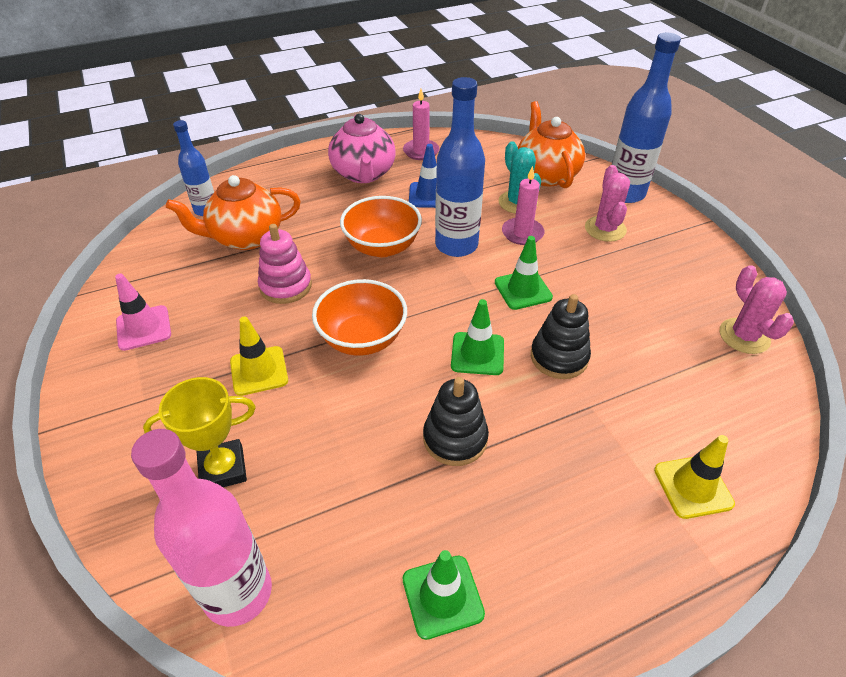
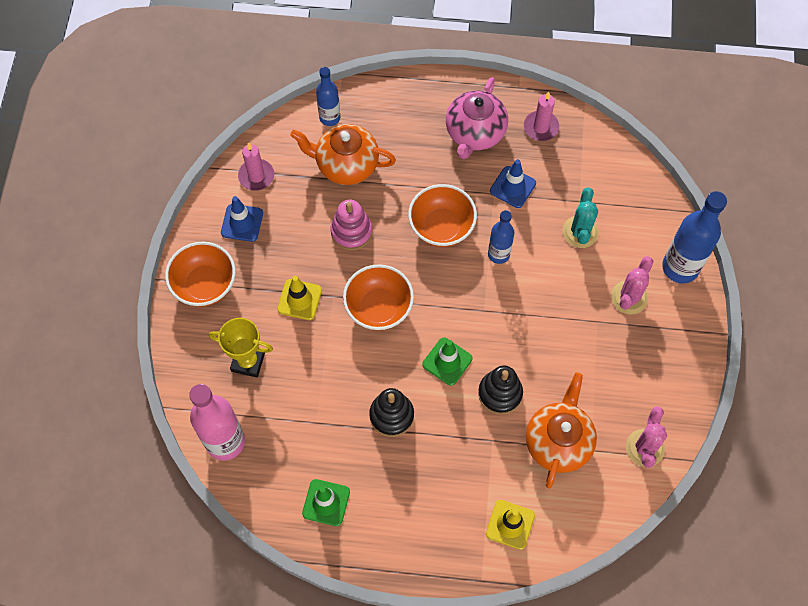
camera: 30 degrees right, 20 degrees up
(118, 409) = (205, 285): none -> orange bowl
(144, 328) = (242, 223): pink traffic cone -> blue traffic cone
(456, 245) = (498, 254): blue bottle -> blue bottle, size x0.60
(522, 233) = (558, 268): pink candle -> pink candle (256, 176)
(523, 290) = (518, 324): green traffic cone -> none
(546, 174) = (629, 211): orange teapot -> orange teapot (558, 442)

